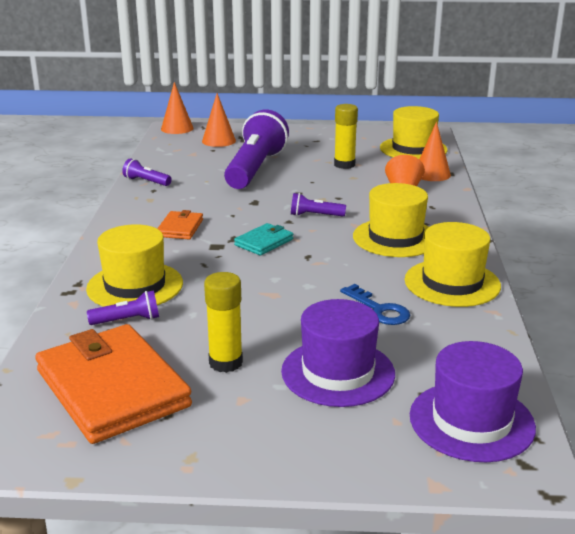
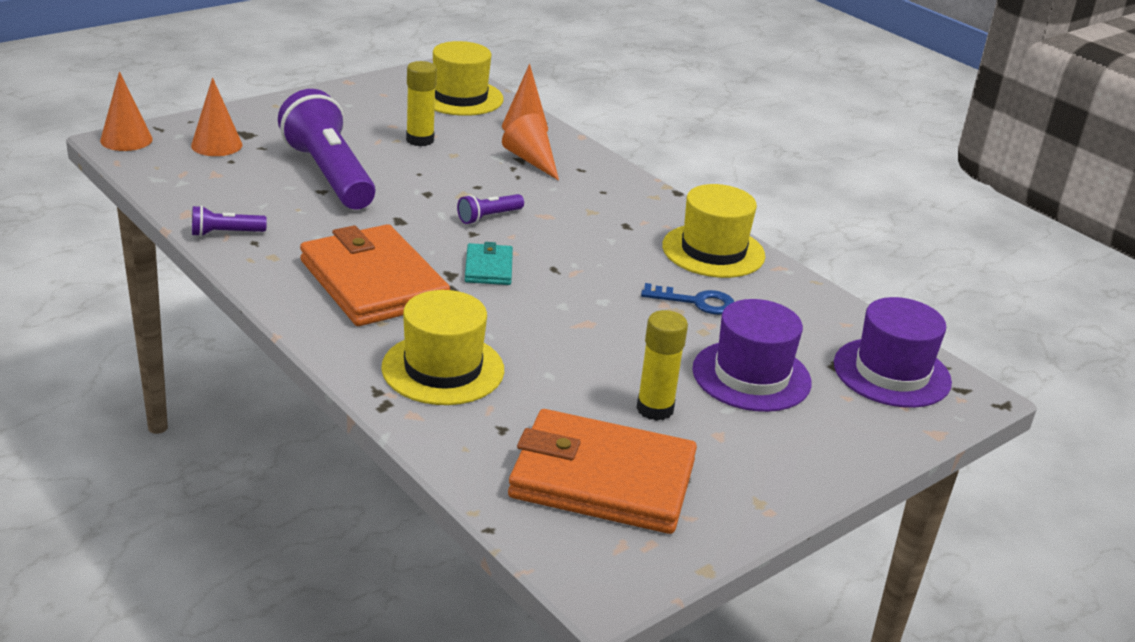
camera: 45 degrees left, 5 degrees up
(127, 320) = (500, 408): purple flashlight -> none
(180, 228) = (373, 282): orange wallet -> orange wallet, size x2.15
(395, 238) = (601, 218): yellow hat -> none

